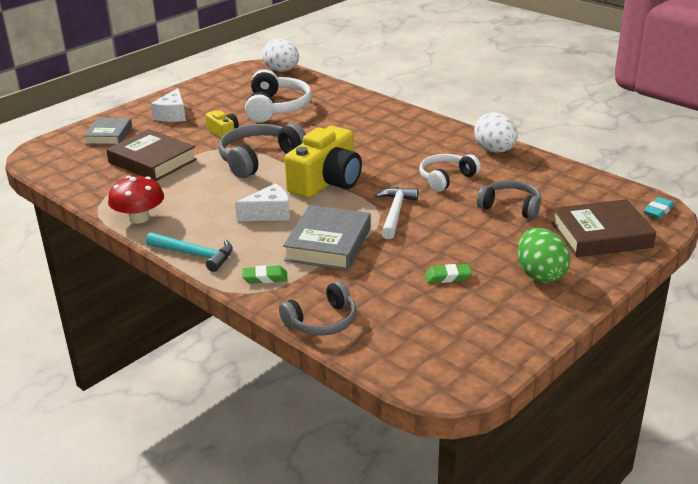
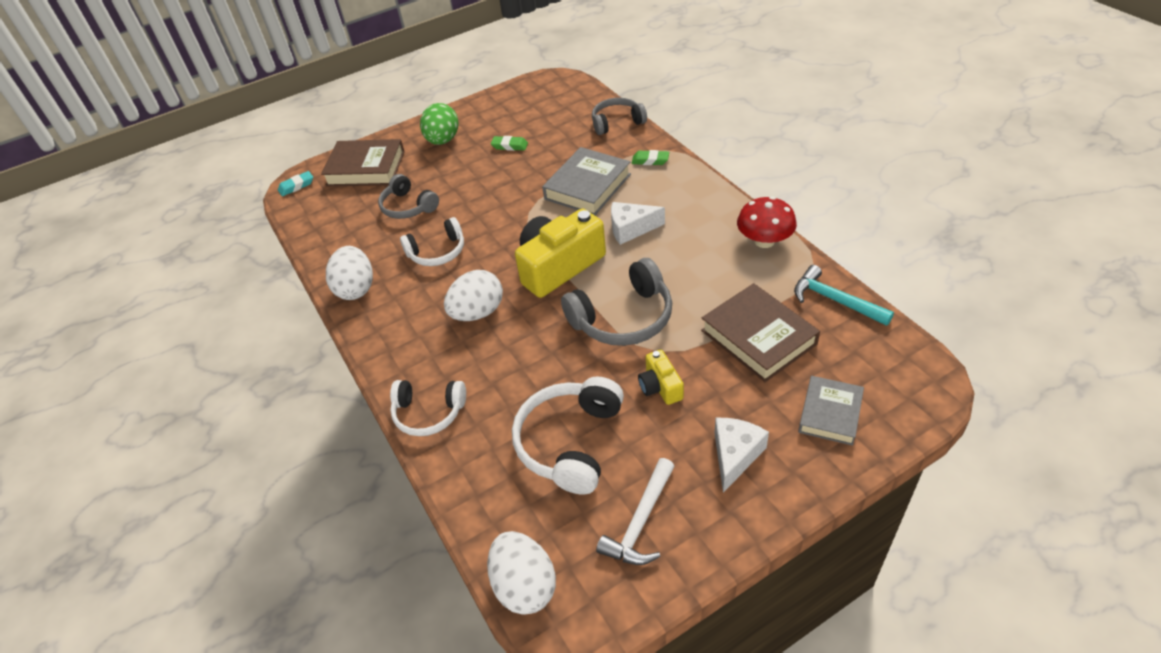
camera: 160 degrees left, 15 degrees up
(194, 255) = (708, 190): turquoise hammer -> turquoise hammer (835, 300)
(376, 107) = (428, 413): none -> white headphones
(378, 149) = (478, 312): none -> white egg
(395, 213) = (513, 213): white hammer -> white hammer (641, 522)

